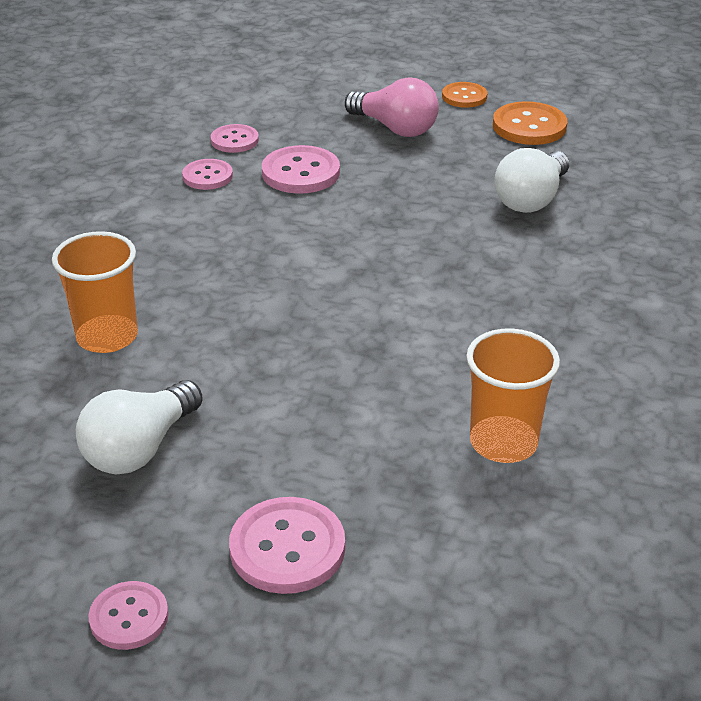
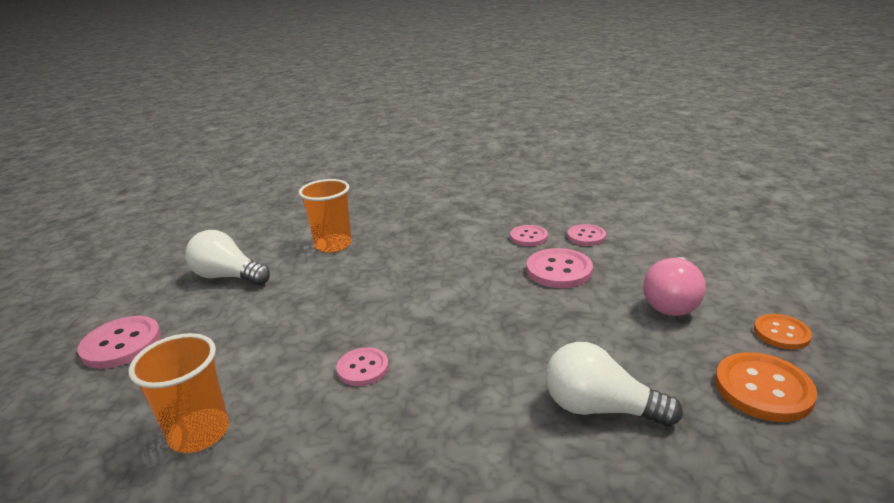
camera: 80 degrees right, 10 degrees down
(129, 617) = (92, 303): pink button -> pink button (363, 368)

